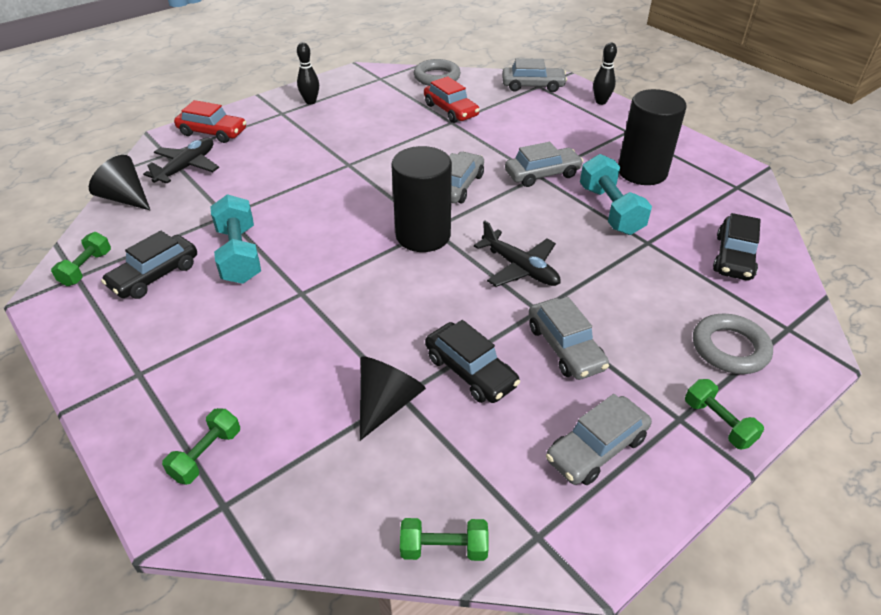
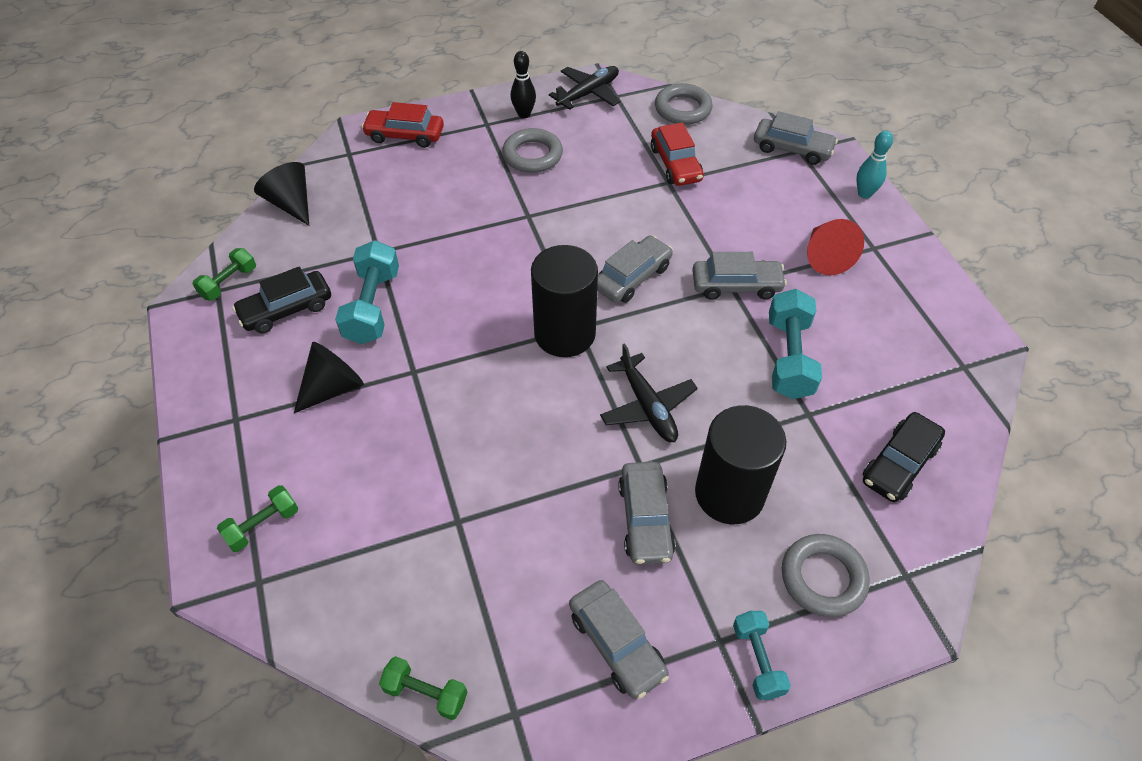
camera: 20 degrees right, 10 degrees up
(187, 167) = (363, 177): black plane -> black plane (588, 93)
(212, 132) = (405, 135): red car -> red car turned 150 degrees clockwise
(331, 125) = (532, 155): none -> grey ring
(387, 403) = (441, 525): black cone -> black cone (333, 387)
(470, 371) = (536, 516): black car -> none
(596, 448) = (616, 644): grey car -> grey car turned 105 degrees counterclockwise
(597, 143) = (825, 257): none -> red cone
(601, 102) = (864, 194): black bowling pin -> turquoise bowling pin
(642, 172) = (857, 313): black cylinder -> black cylinder (729, 494)
(718, 423) = (757, 660): green dumbbell -> turquoise dumbbell

